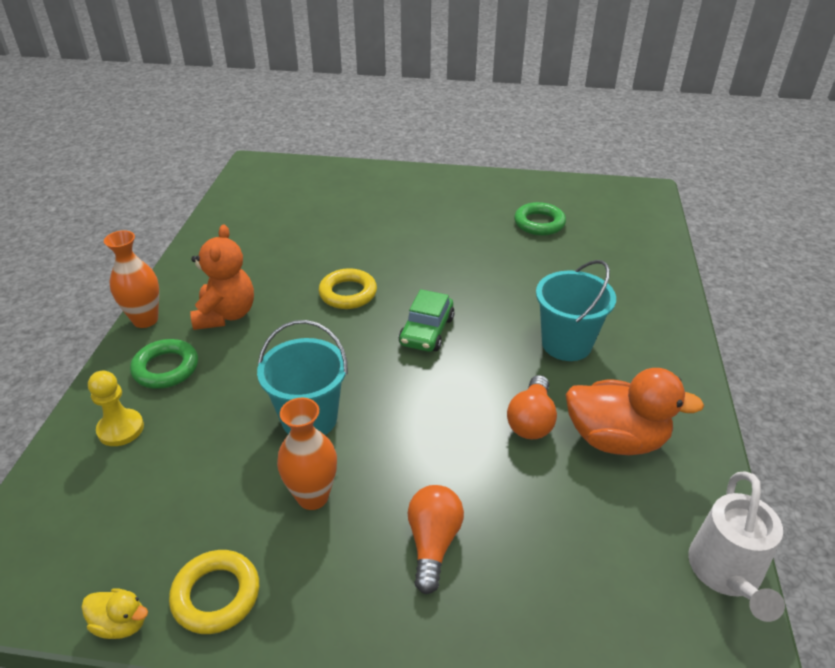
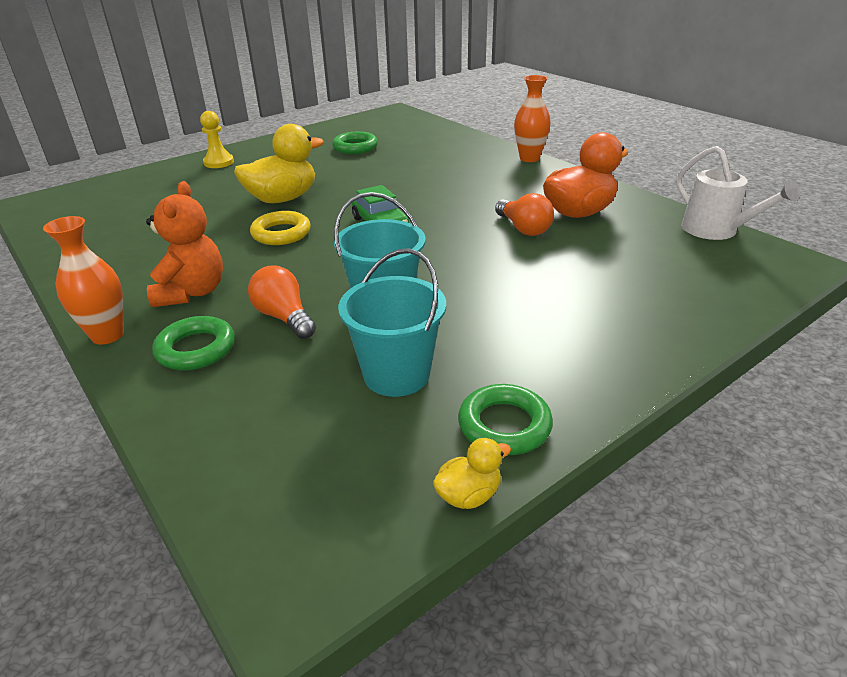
camera: 45 degrees left, 5 degrees down
(120, 429) = (227, 405): yellow pawn -> yellow pawn (219, 162)
(216, 595) = (504, 425): yellow ring -> green ring
(226, 315) = (192, 292): orange teddy bear -> orange teddy bear turned 45 degrees clockwise
(313, 497) = (466, 337): orange vase -> orange vase (529, 158)
(399, 255) = (282, 199): none -> yellow duck
(433, 543) = (578, 307): orange light bulb -> orange light bulb (284, 317)
(566, 344) = (478, 189): turquoise bucket -> turquoise bucket (396, 374)

